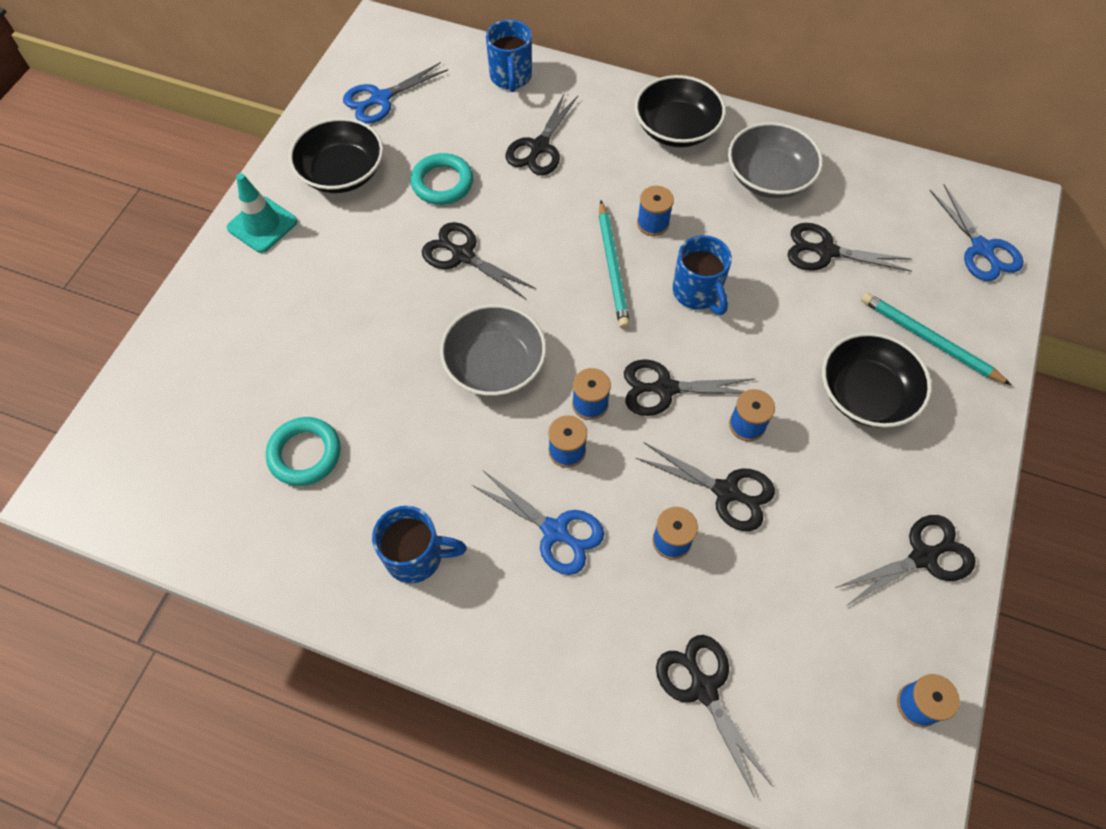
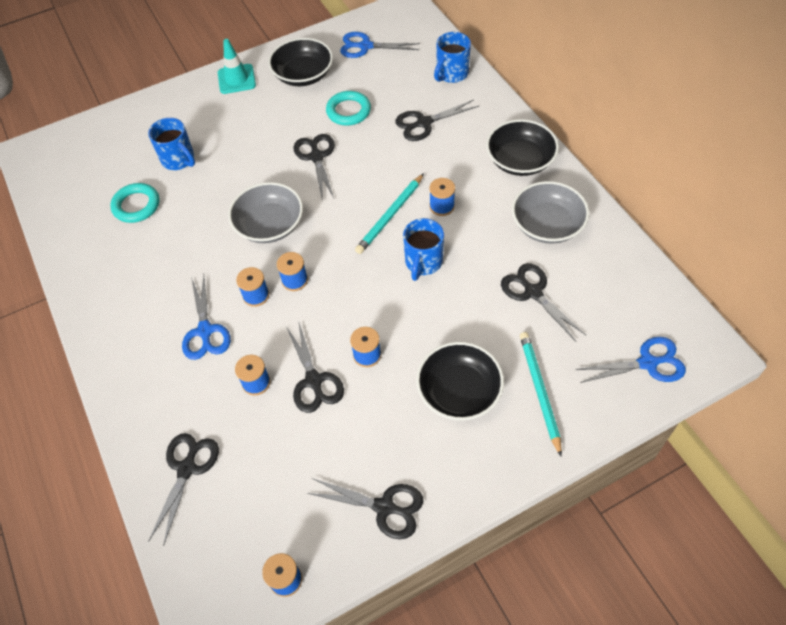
camera: 45 degrees right, 5 degrees down
(416, 556) = (130, 292): blue mug -> blue mug (179, 160)
(665, 388) = (344, 301): black scissors -> none
(981, 248) = (647, 363): blue scissors -> blue scissors turned 120 degrees counterclockwise

